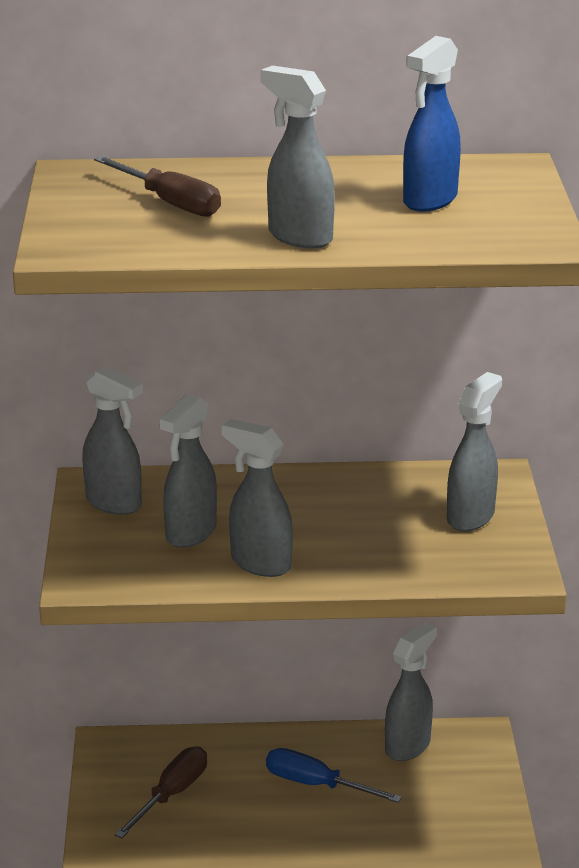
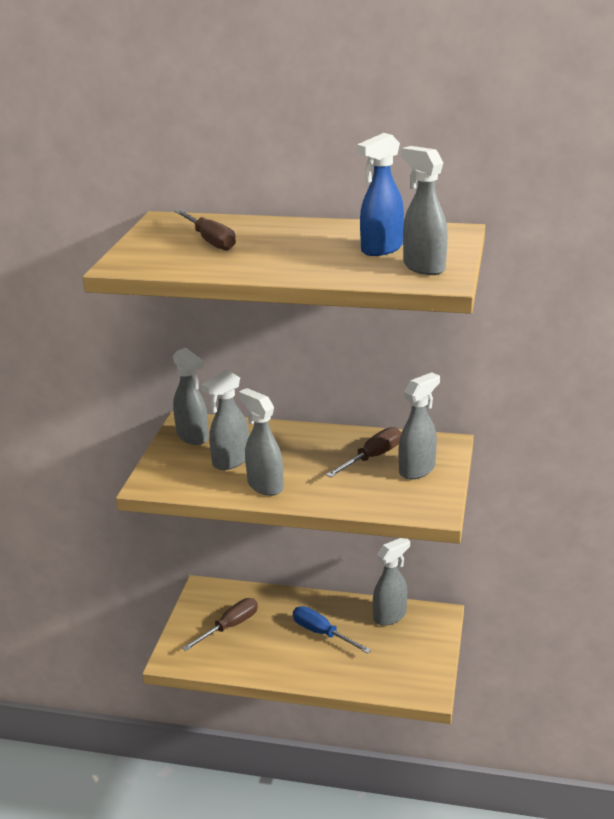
camera: 15 degrees right, 0 degrees up
(299, 237) = (278, 267): grey spray bottle -> grey spray bottle (423, 267)
(398, 506) = (372, 457): none -> brown screwdriver

